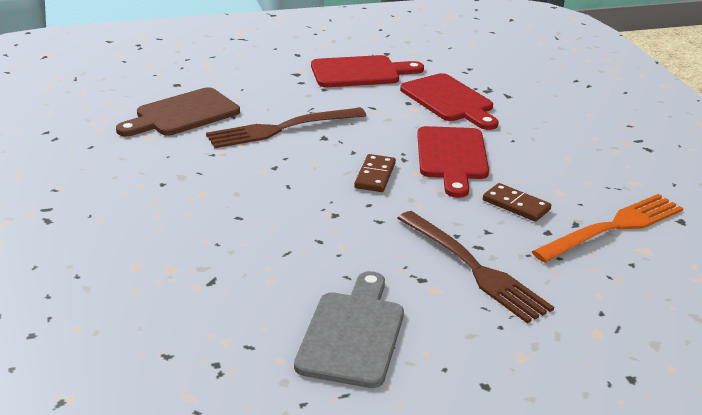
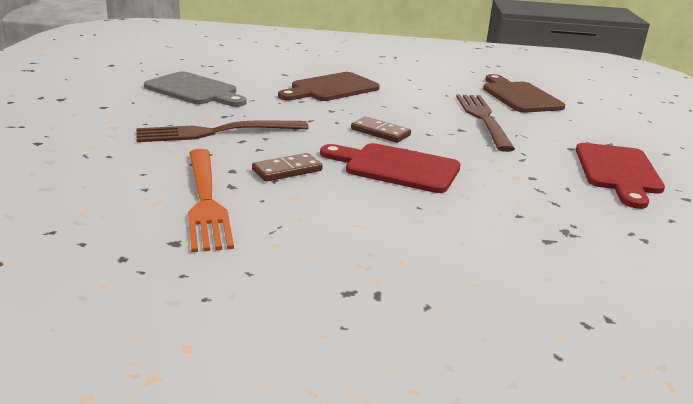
camera: 110 degrees right, 5 degrees down
(251, 230) = (331, 88): none -> brown cutting board
(450, 101) = (534, 200): red cutting board -> none

